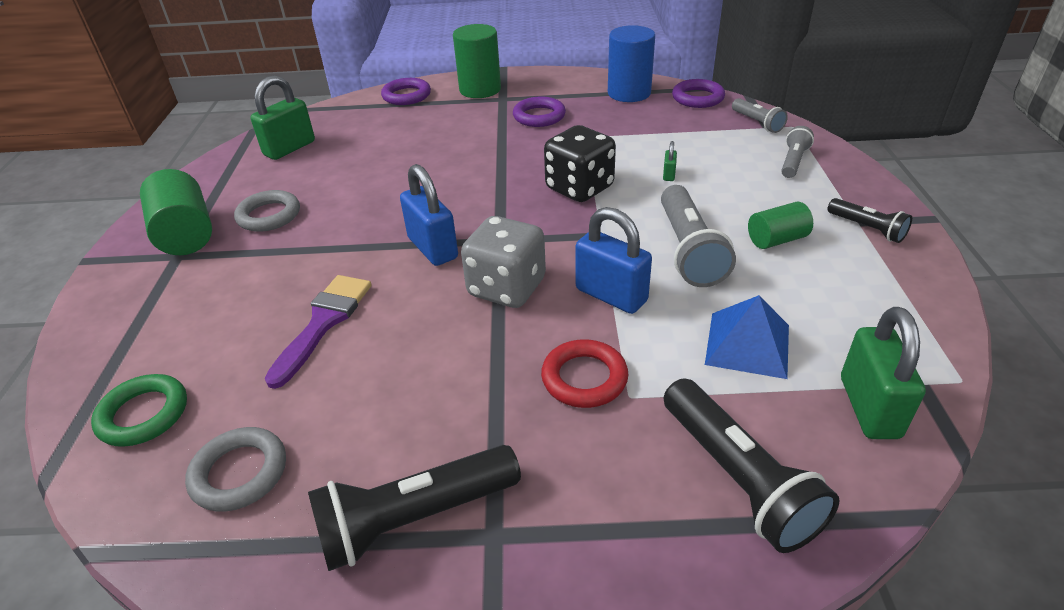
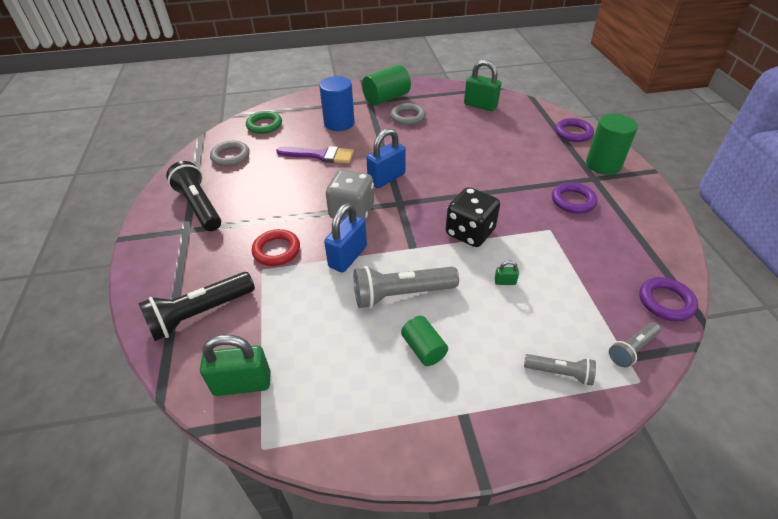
camera: 80 degrees right, 5 degrees up
(629, 93) = (647, 251): blue cylinder -> blue cylinder (339, 123)
(748, 344) = (302, 323): blue pyramid -> none
(867, 228) = (453, 419): black flashlight -> none

